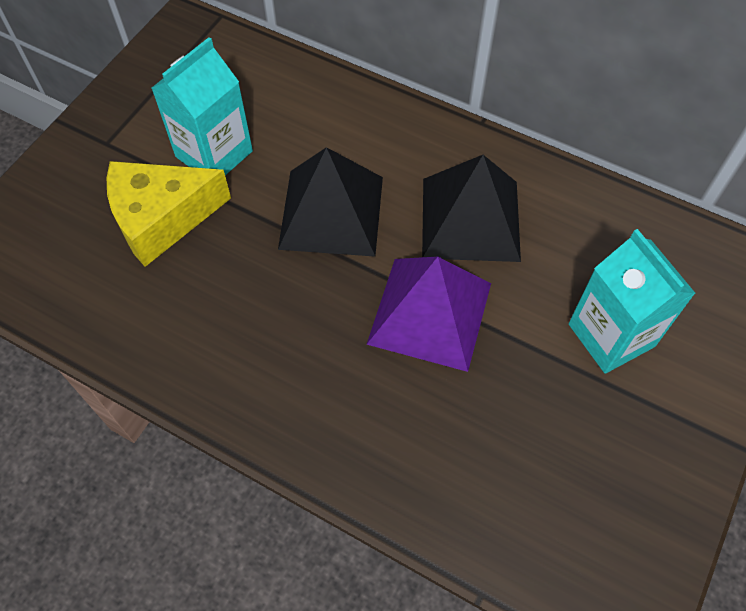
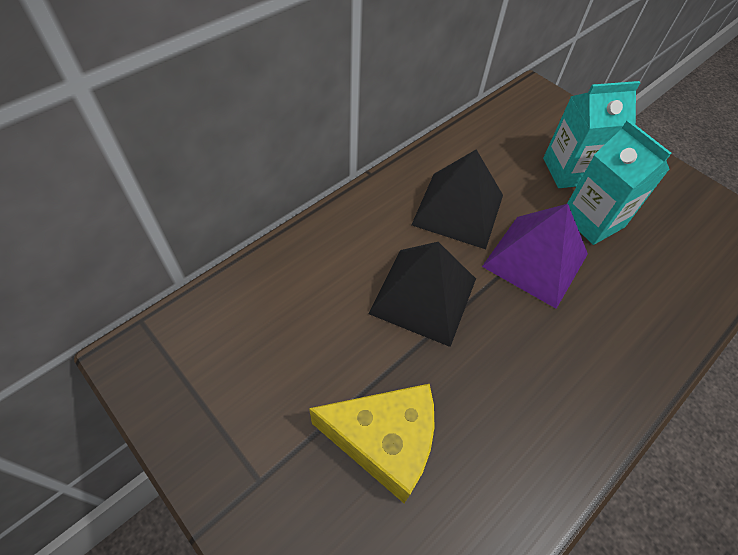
camera: 75 degrees left, 5 degrees down
(161, 218) = (384, 442): yellow cheese -> yellow cheese turned 75 degrees counterclockwise
(214, 154) = (322, 372): turquoise carton -> turquoise carton (592, 220)

